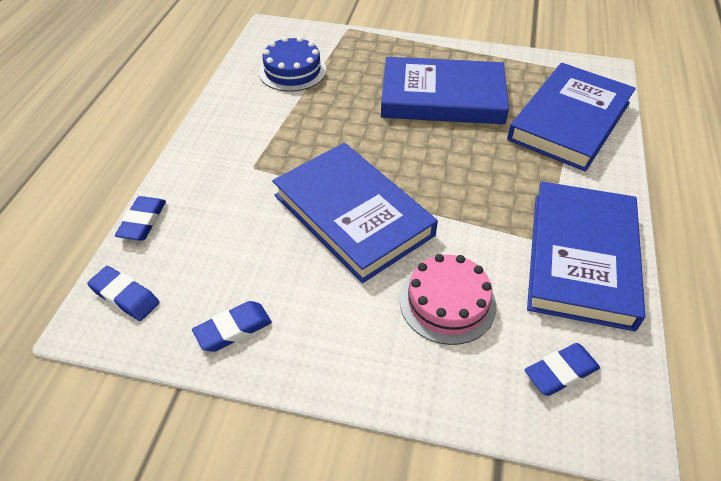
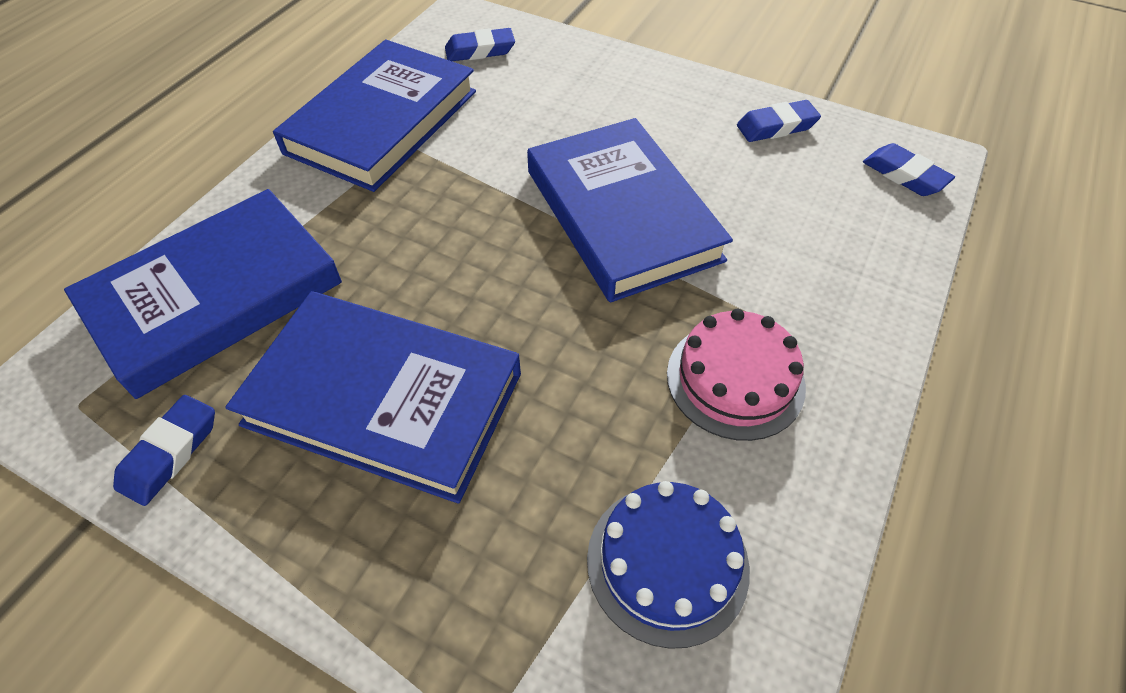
camera: 165 degrees left, 5 degrees up
(143, 222) = (913, 260): blue eraser -> blue eraser (170, 453)
(447, 302) = (550, 110): pink cake -> pink cake (735, 379)

